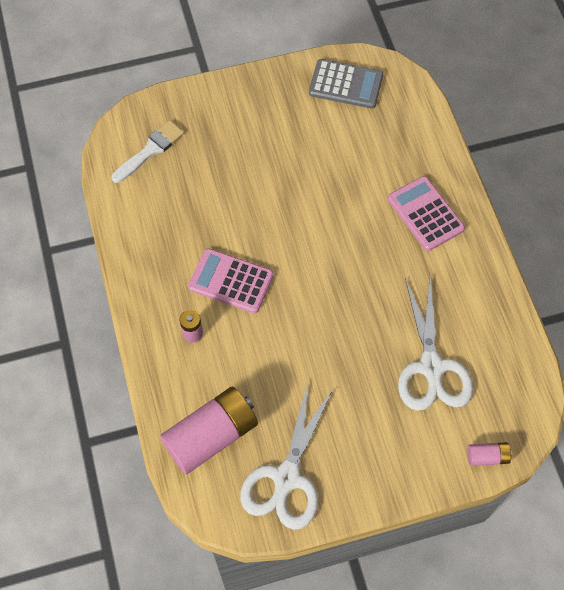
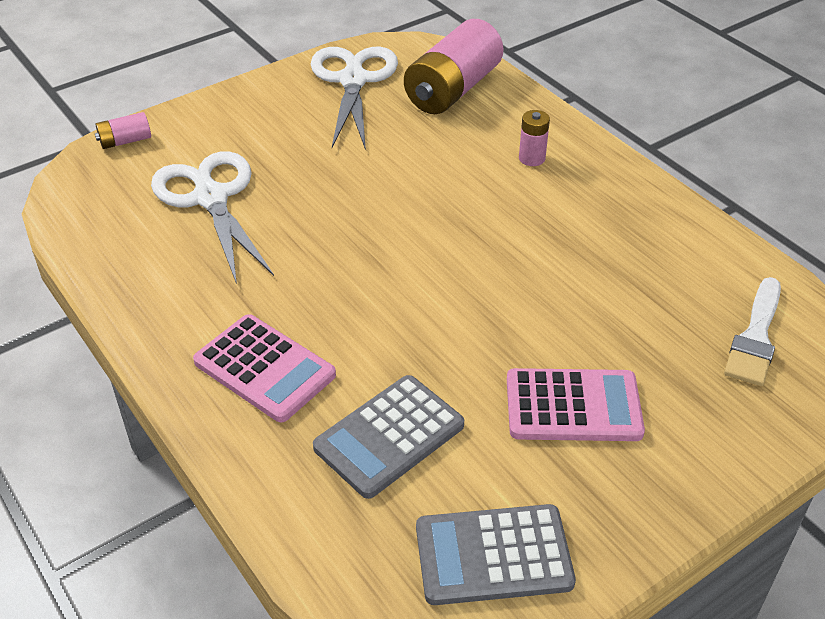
camera: 160 degrees right, 20 degrees down
(231, 281) = (518, 216): pink calculator -> pink calculator (573, 406)
(371, 154) = (389, 436): none -> grey calculator

